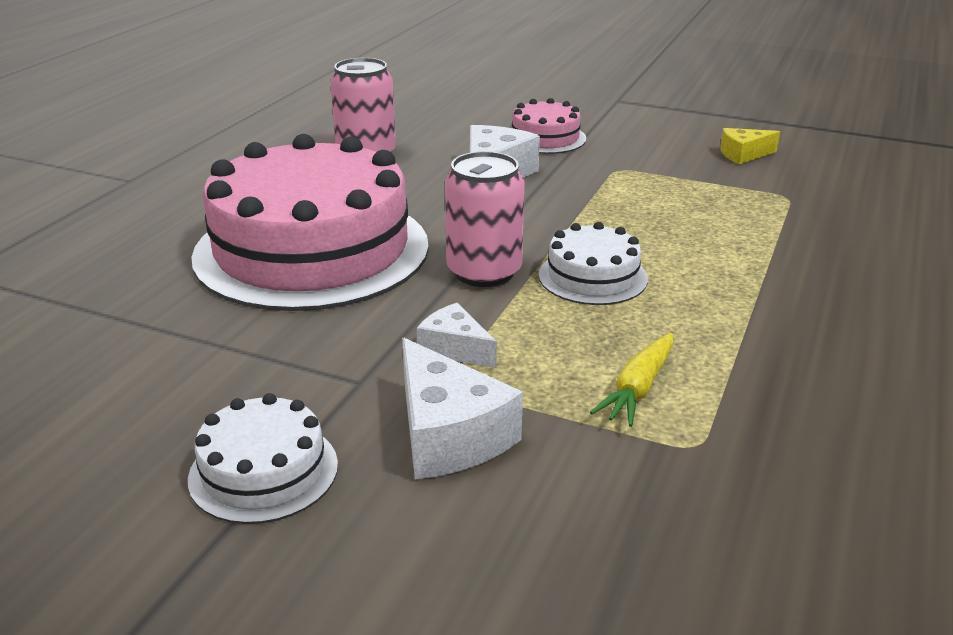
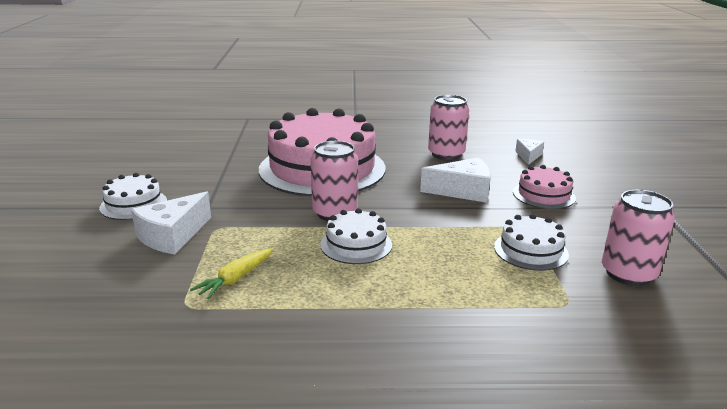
camera: 65 degrees right, 5 degrees down
(455, 348) = (249, 222): white cheese -> white cheese (528, 156)
(638, 389) = (236, 279): yellow carrot -> yellow carrot turned 60 degrees counterclockwise
(672, 182) = (530, 250): none -> white cake
(743, 154) = (628, 273): yellow cheese -> pink can

